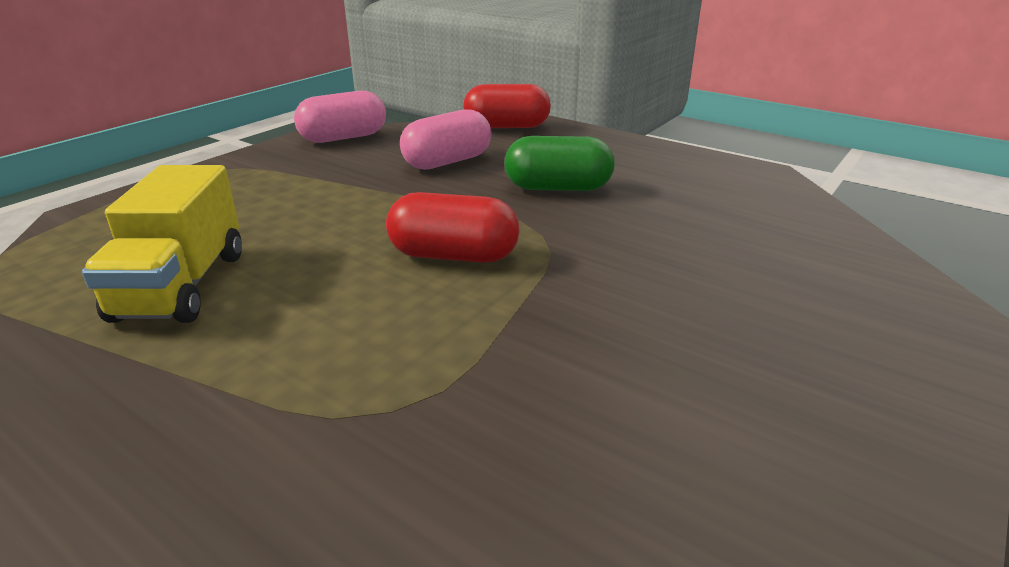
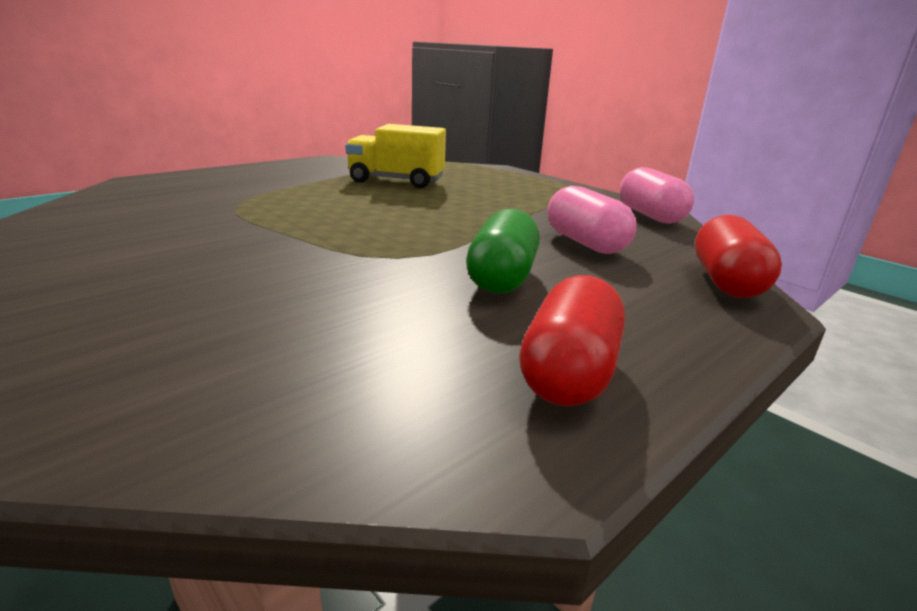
camera: 100 degrees right, 5 degrees down
(453, 256) = (381, 227): red capsule -> red capsule (569, 372)

